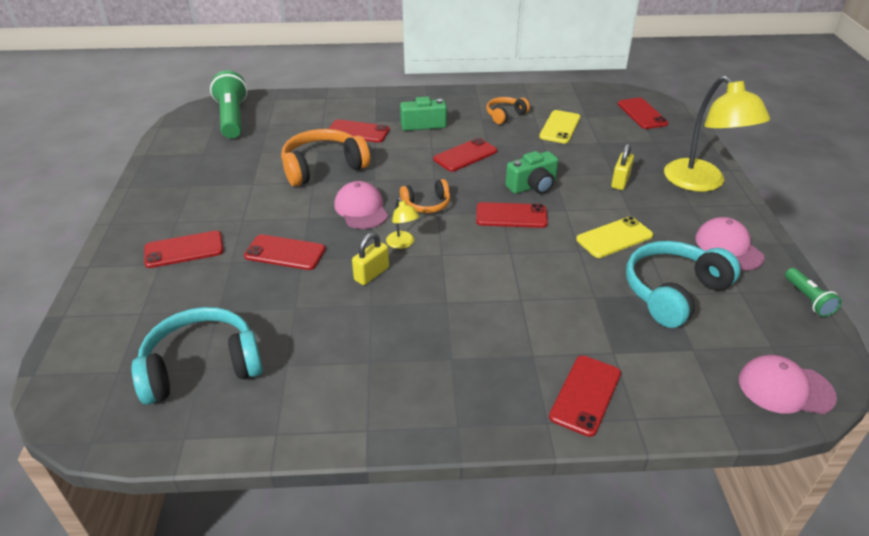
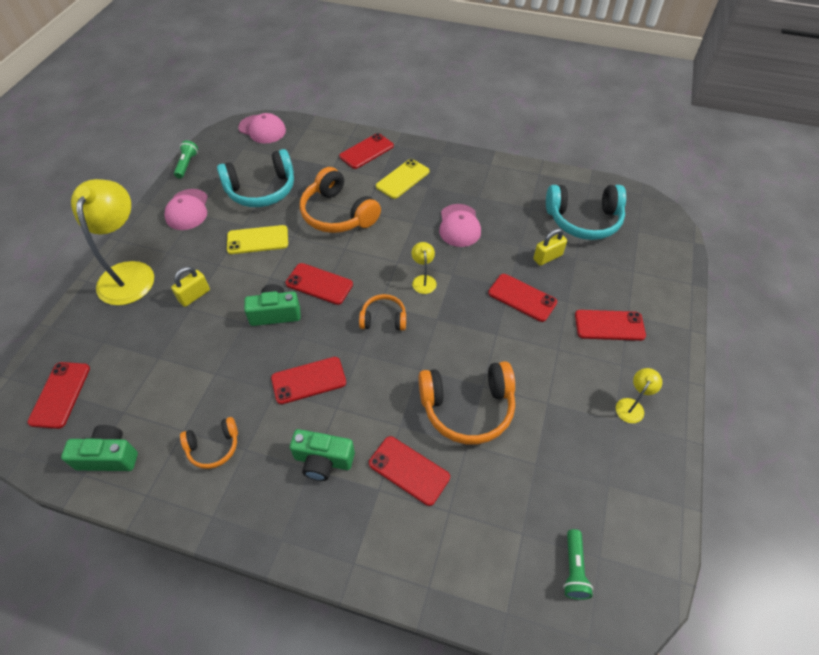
camera: 160 degrees left, 15 degrees up
(173, 196) = (632, 406): none -> yellow lamp
(232, 118) = (574, 569): green flashlight -> green flashlight, size x0.51
(361, 209) = (445, 330): pink cap -> pink cap (459, 226)
(371, 274) = (457, 258): yellow padlock -> yellow padlock (547, 257)
(549, 288) = (338, 214): none -> orange headphones
(560, 127) = (173, 399): yellow phone -> yellow phone (403, 179)
(569, 100) = (109, 456): none -> green camera

